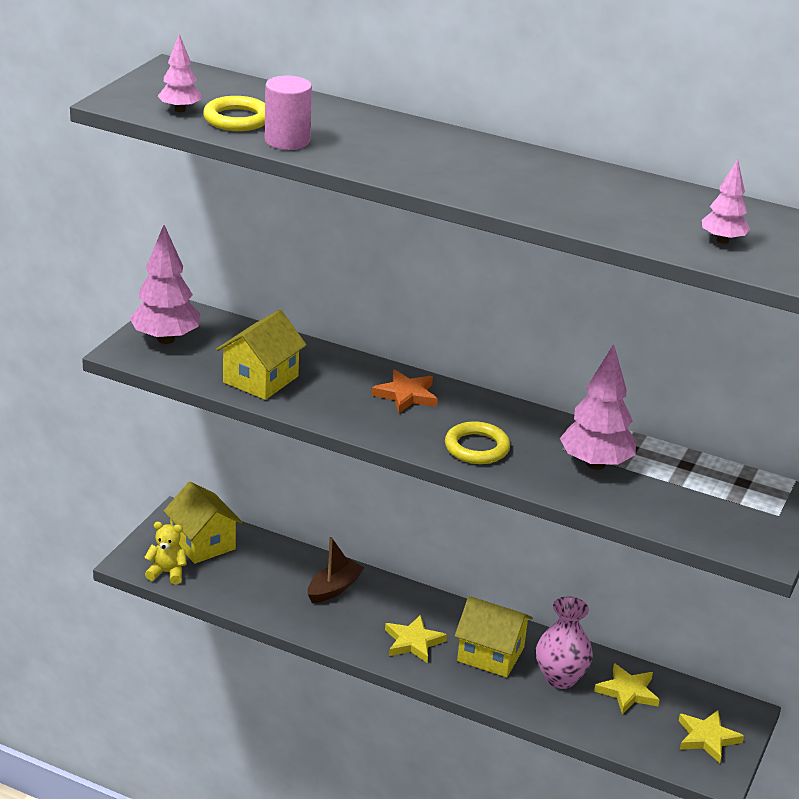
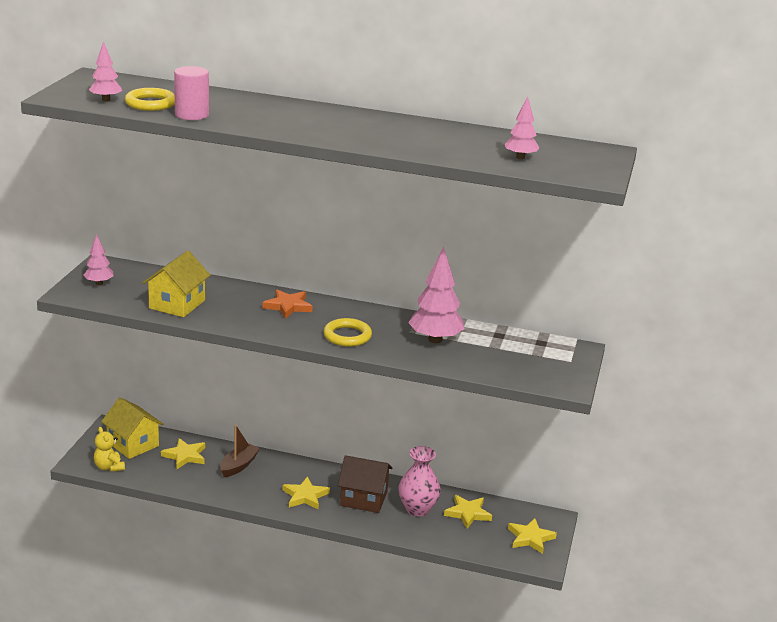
camera: 10 degrees left, 5 degrees down
(166, 339) = (99, 283): pink tree -> pink tree, size x0.56
(167, 573) = (109, 467): yellow teddy bear -> yellow teddy bear turned 120 degrees counterclockwise
(266, 567) = (185, 456): none -> yellow star
(491, 654) = (364, 498): yellow house -> brown house

